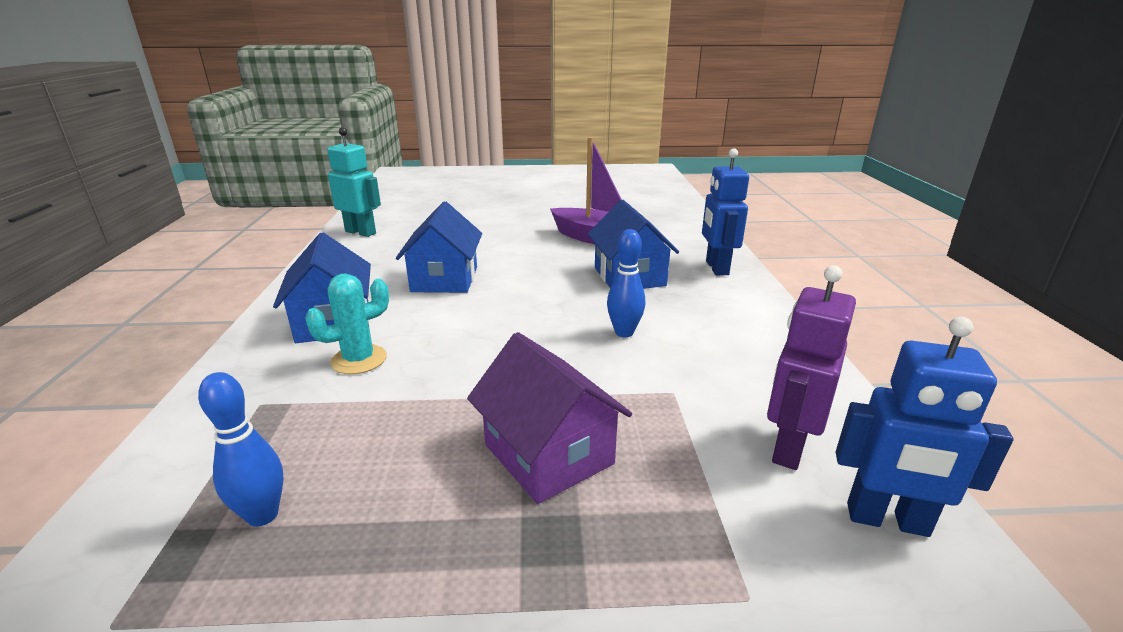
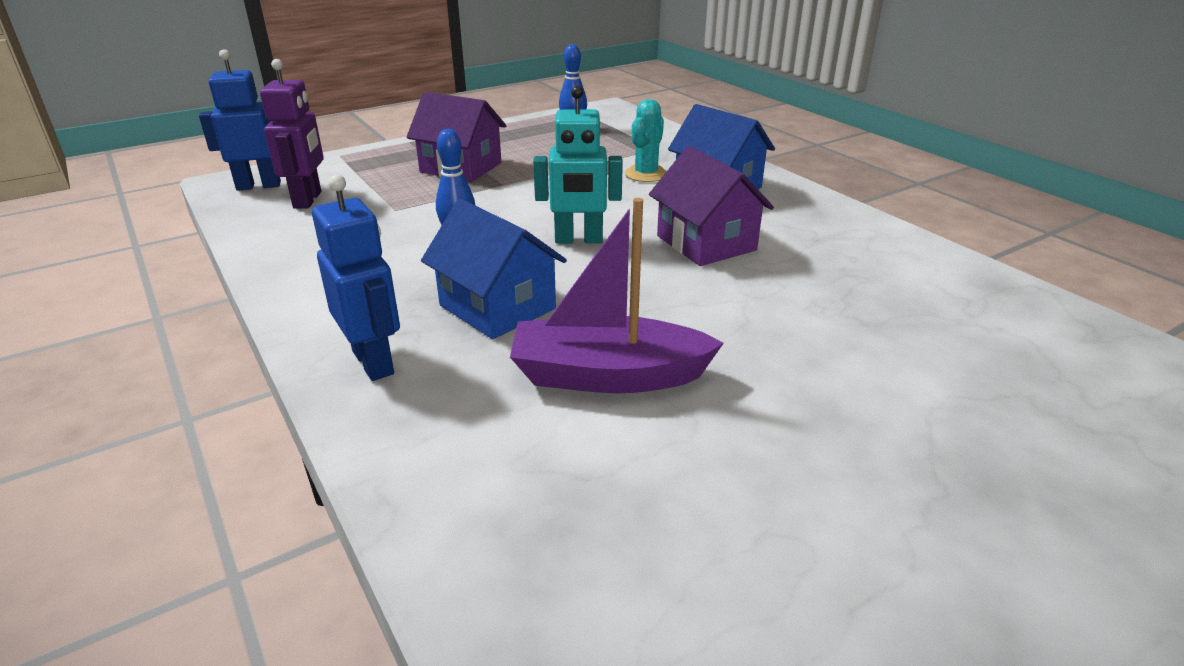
camera: 150 degrees right, 5 degrees up
(361, 232) = (952, 276): turquoise robot -> turquoise robot (578, 240)
(444, 279) = (706, 243): blue house -> purple house

